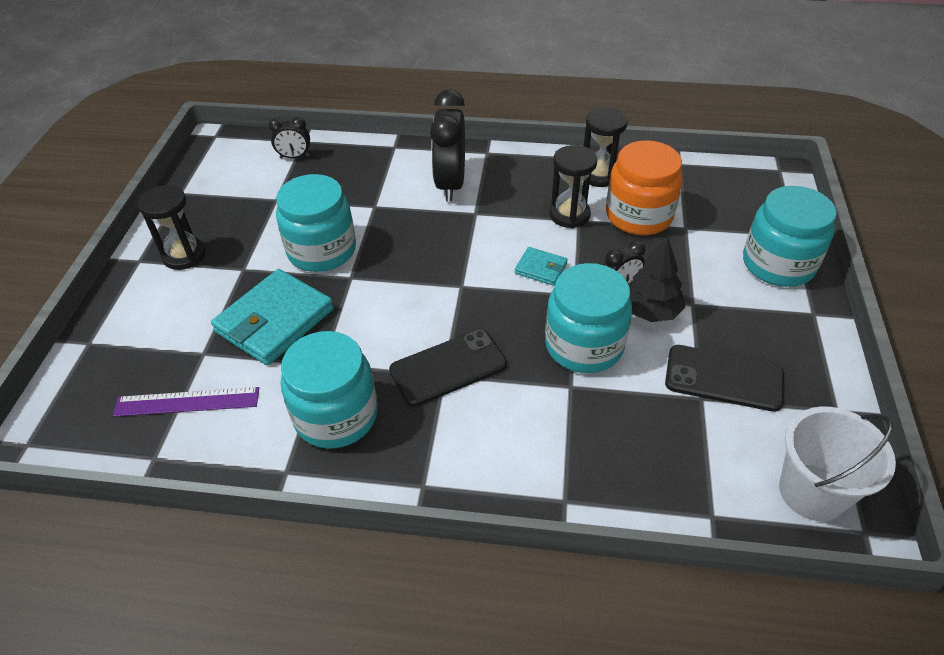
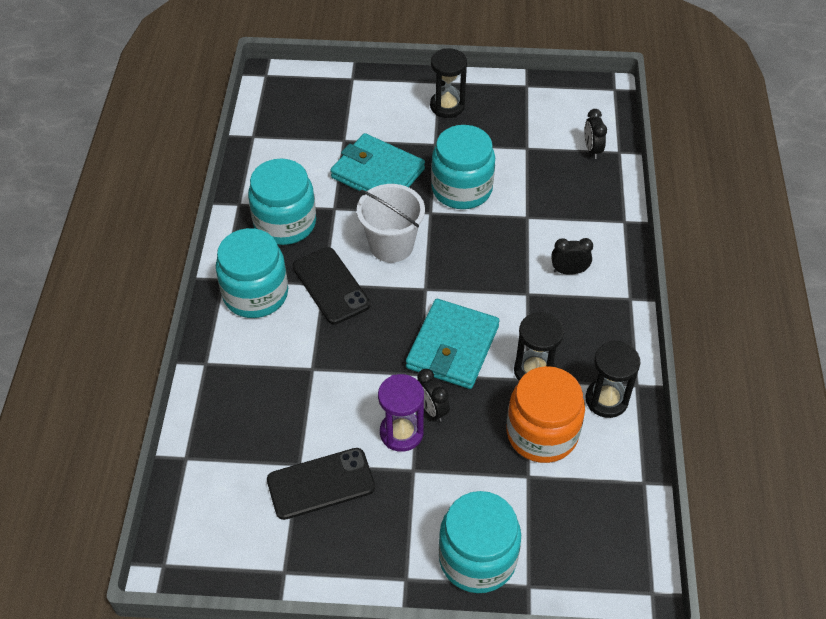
camera: 85 degrees right, 5 degrees up
(187, 402) = (298, 141): purple ruler -> none
(450, 184) = (569, 271): black clock -> black clock, size x0.51
(541, 268) = (452, 347): turquoise wallet -> turquoise wallet, size x2.04
(584, 345) = (357, 379): turquoise jar -> turquoise jar (255, 294)
(650, 311) = (401, 433): black tree -> purple hourglass
(723, 378) = (321, 484): black phone -> black phone turned 60 degrees clockwise
(812, 492) = (202, 533): white bucket -> white bucket (391, 245)

